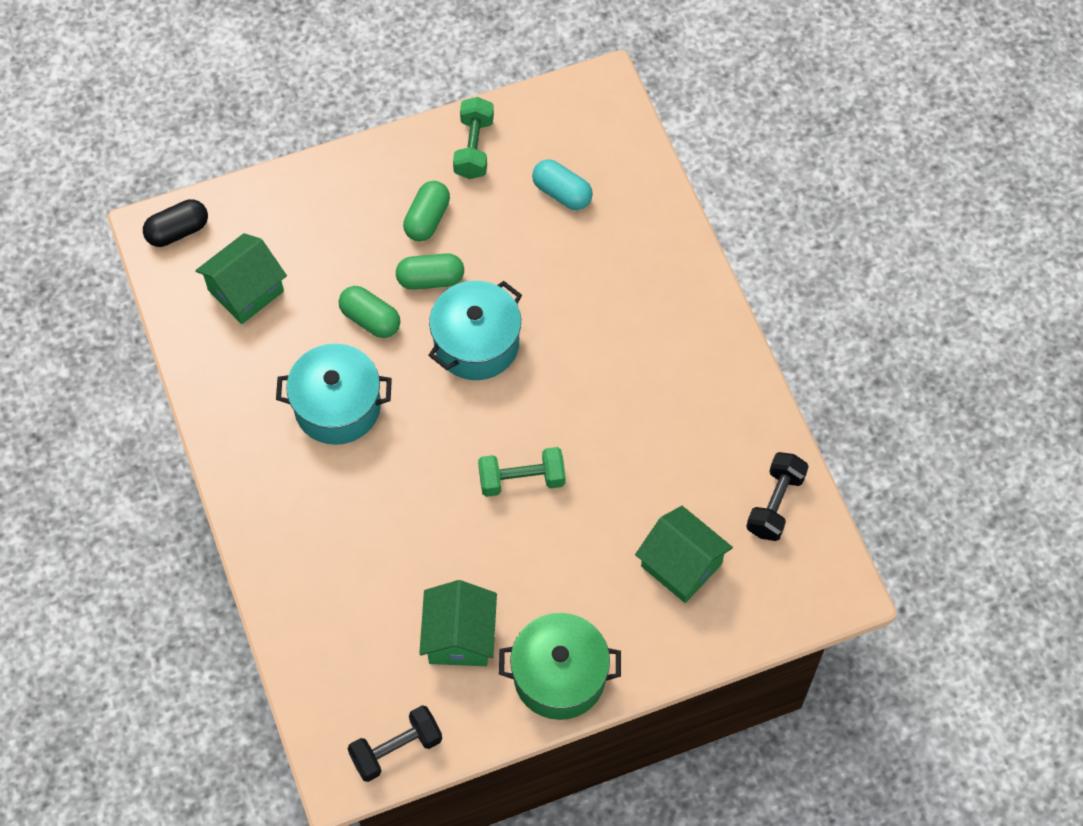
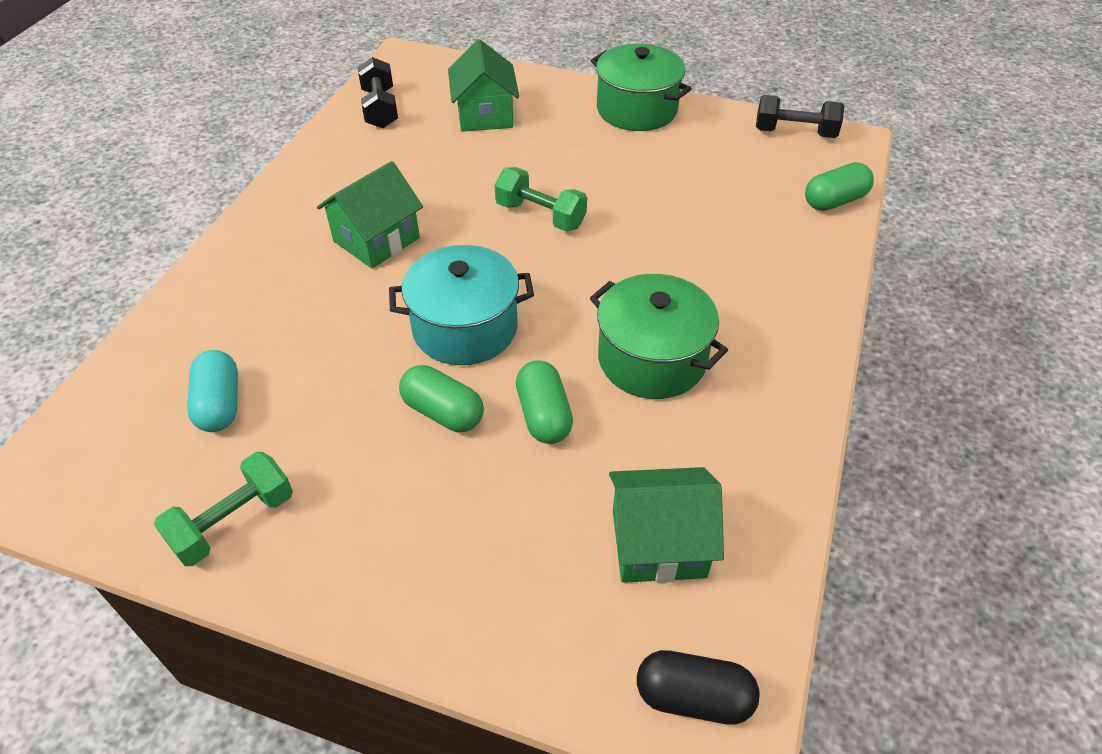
camera: 140 degrees left, 15 degrees down
(337, 407) = (652, 359): turquoise pot -> green pot
(427, 219) = (377, 477): green capsule -> green capsule (834, 201)
(459, 636) = (690, 160): green house -> green house (376, 240)
(775, 504) = (380, 109): black dumbbell -> black dumbbell turned 75 degrees counterclockwise

